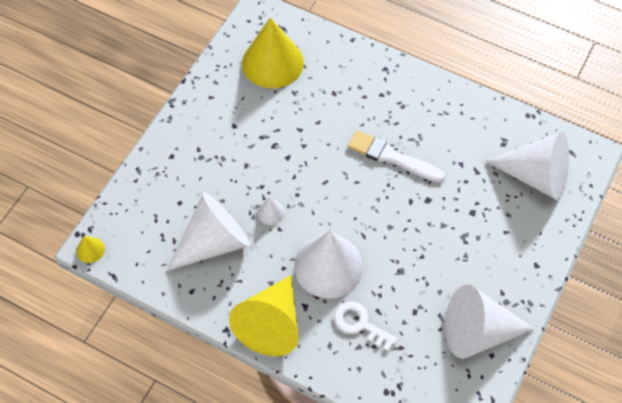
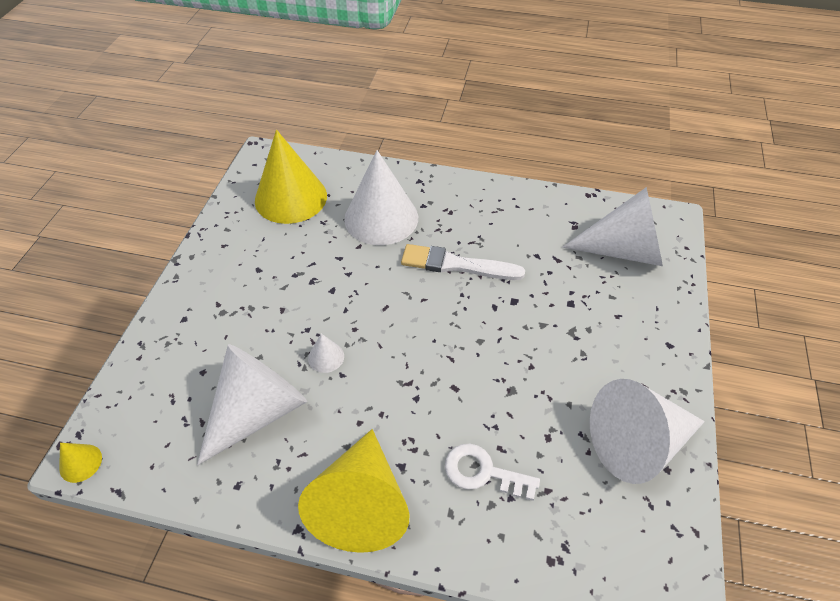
camera: 15 degrees left, 10 degrees down
(328, 266) = (418, 406): white cone -> white cone (381, 218)

